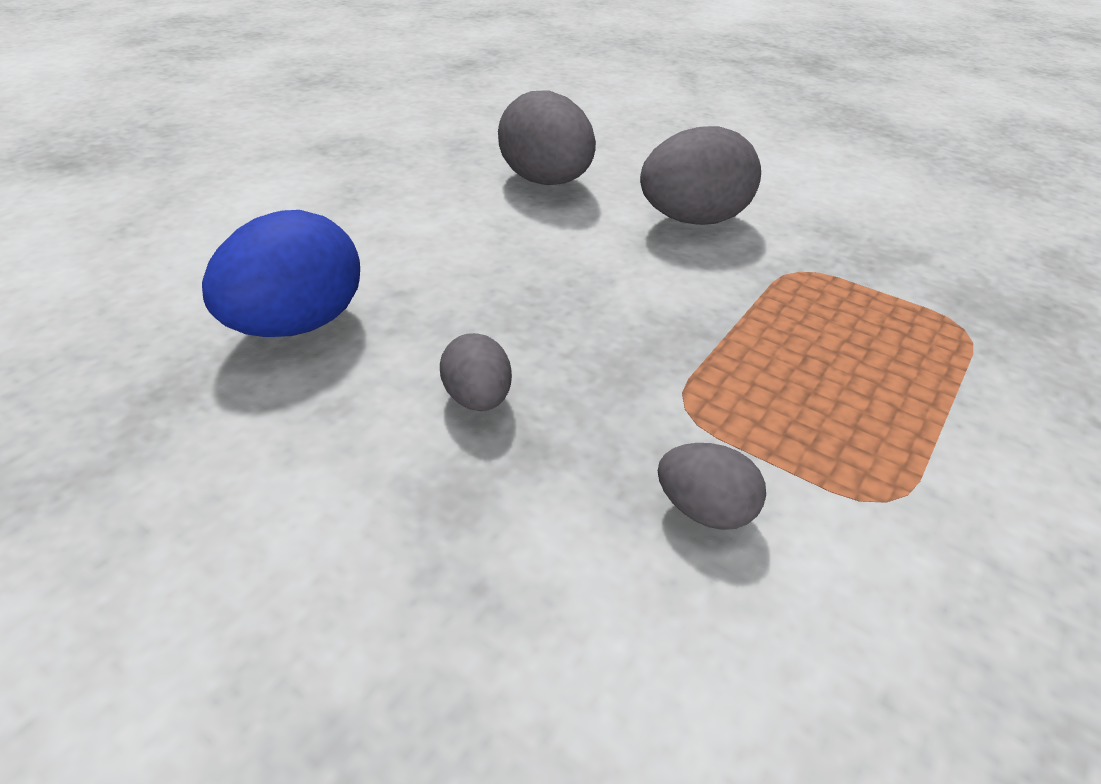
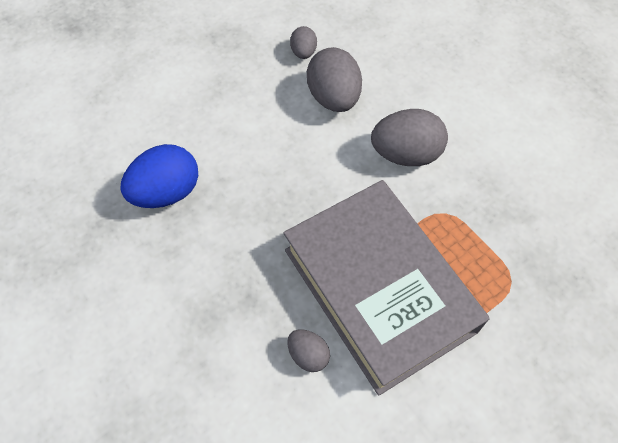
camera: 20 degrees right, 20 degrees up
(477, 399) = (235, 264): grey egg -> grey egg (303, 53)
(767, 381) = (378, 289): none -> grey book

